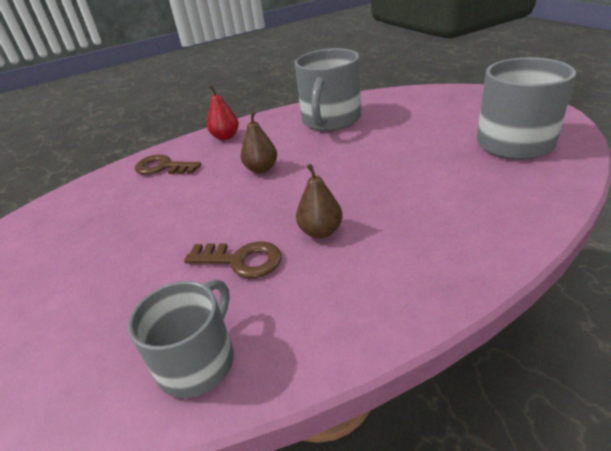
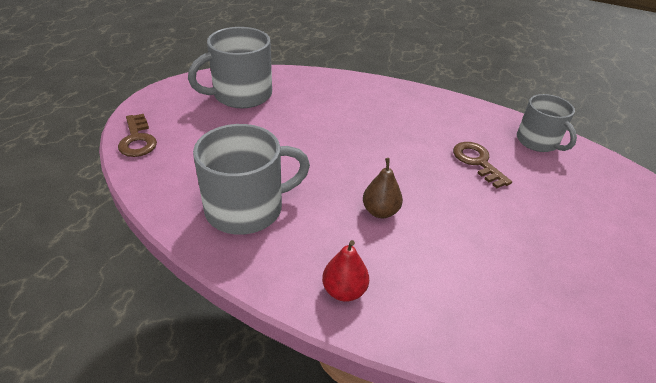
camera: 135 degrees left, 5 degrees up
(163, 167) = (451, 305): brown key -> brown key (137, 140)
(198, 361) = (538, 141): grey mug -> grey mug turned 105 degrees counterclockwise
(320, 231) = (418, 141): brown pear -> none

